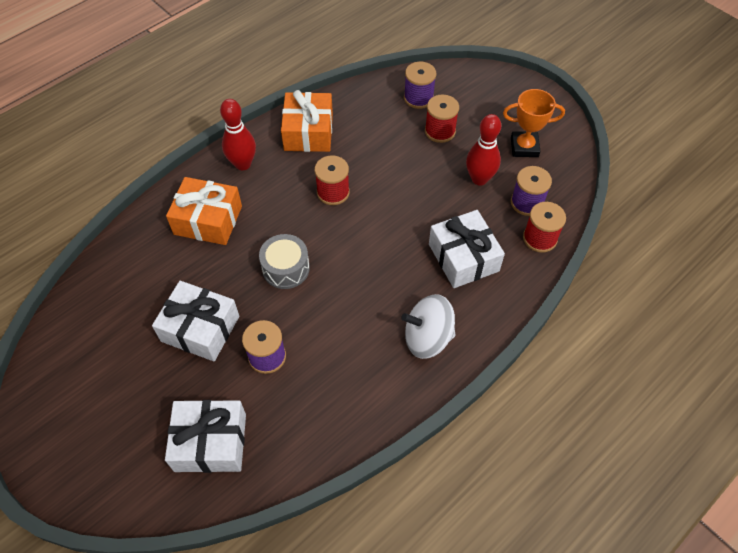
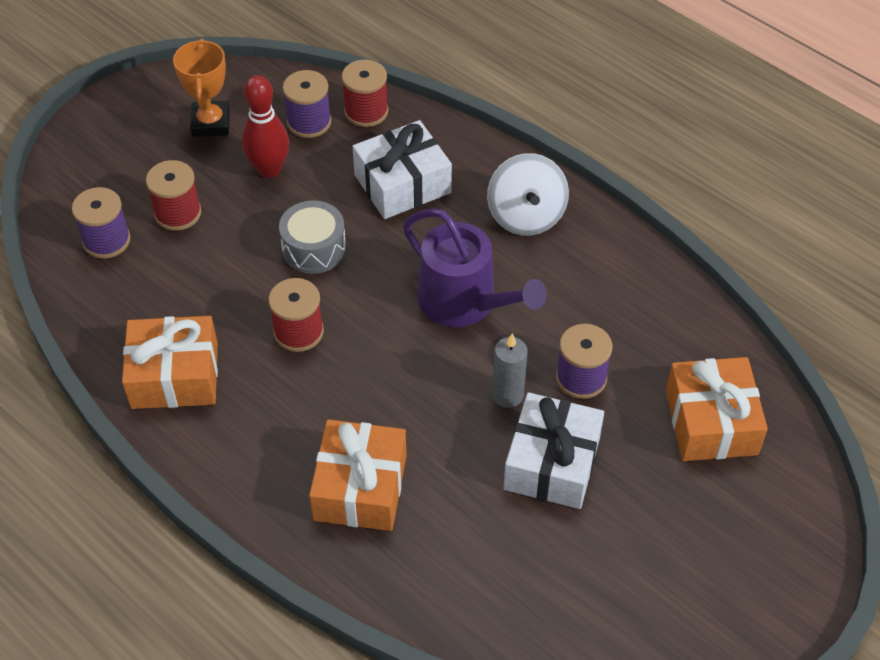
camera: 95 degrees left, 5 degrees down
(210, 442) = (711, 422): white gift -> orange gift
(243, 164) = (243, 458): red bowling pin -> none
(261, 307) = (507, 395): none -> grey candle
(286, 268) = (440, 374): grey drum -> grey drum (314, 248)
(346, 288) = (464, 302): none -> purple watering can

